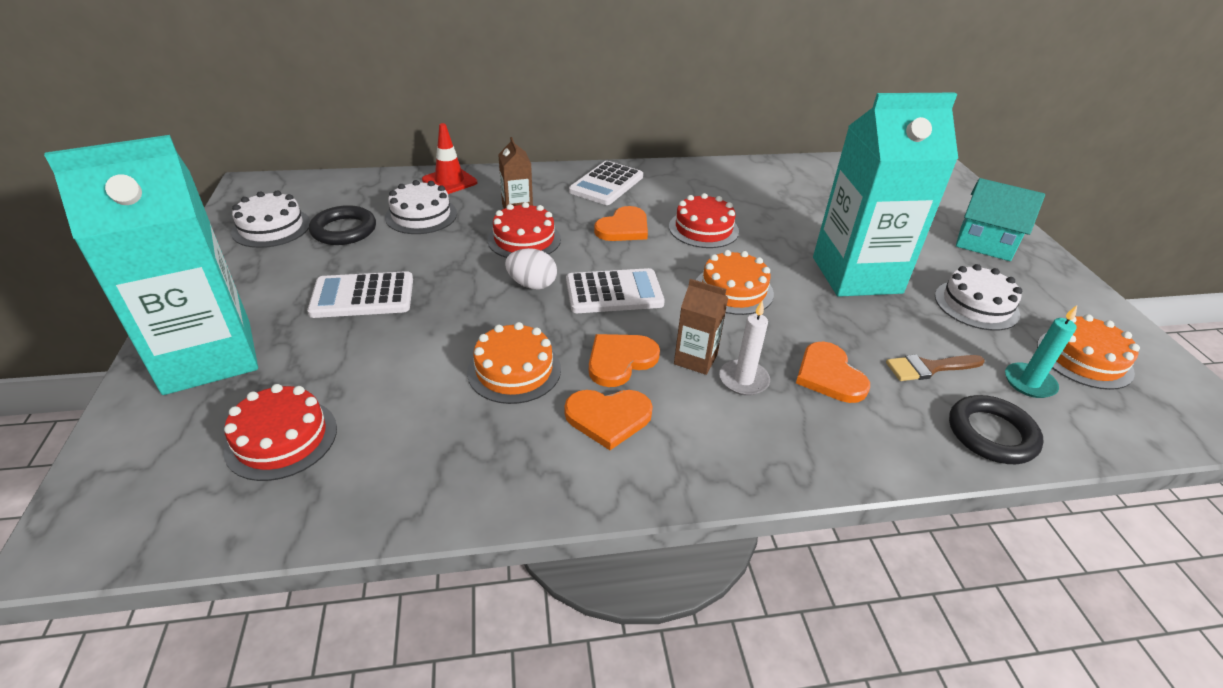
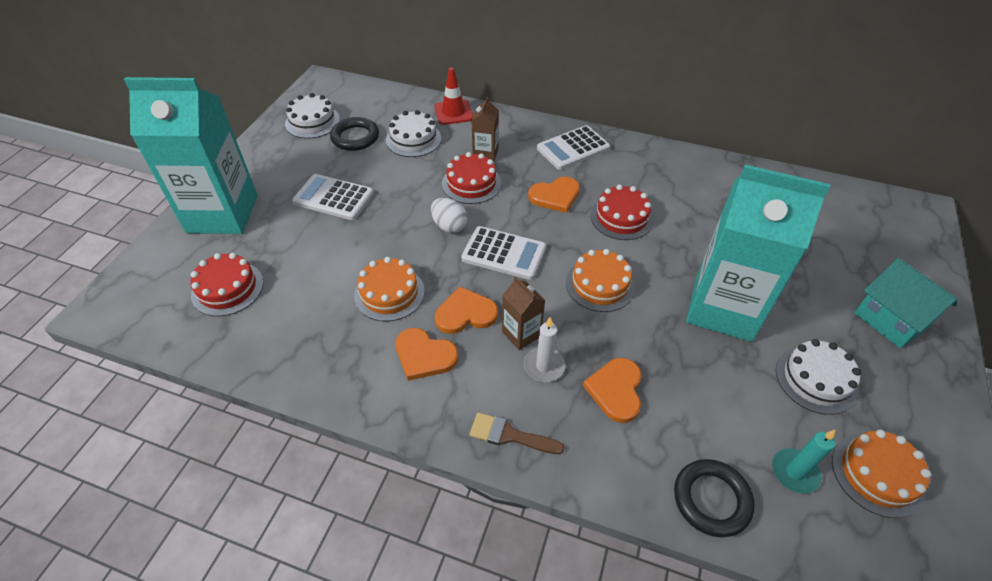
camera: 30 degrees right, 10 degrees up
(929, 368) = (710, 419): brown brush -> brown brush (509, 435)

